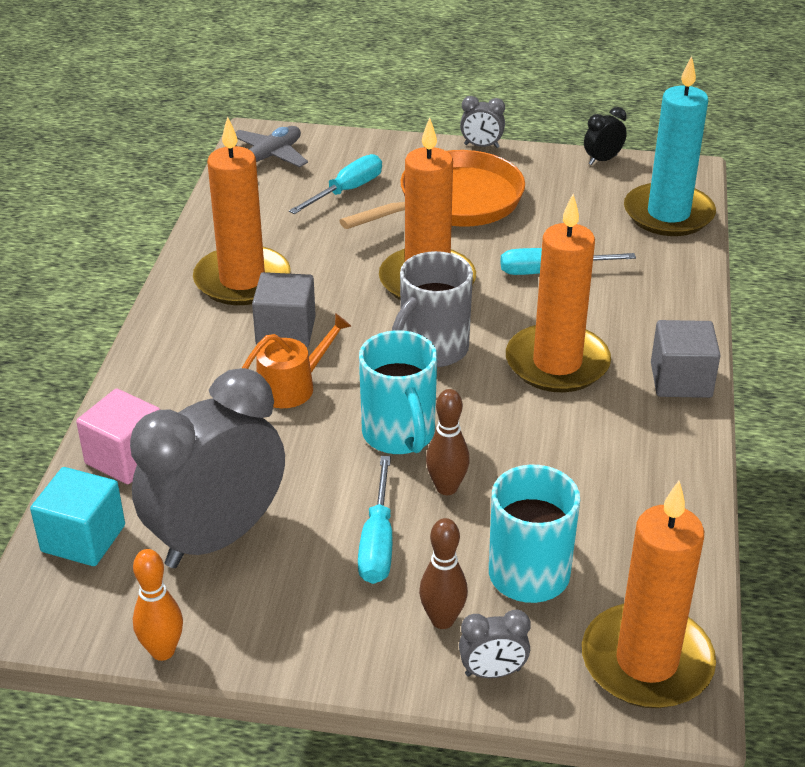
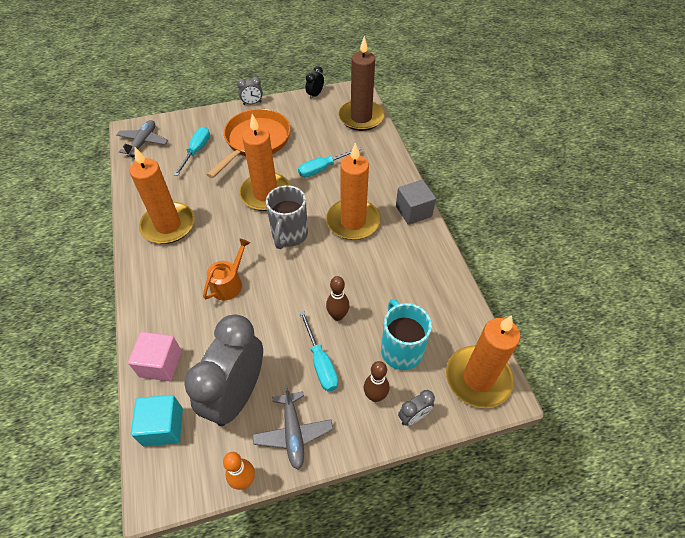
camera: 25 degrees left, 15 degrees up
(275, 619) = (293, 432): none -> grey plane
(286, 331) = (208, 250): grey cube -> none
(399, 435) = (299, 293): turquoise mug -> none
(668, 214) = (361, 117): turquoise candle -> brown candle

